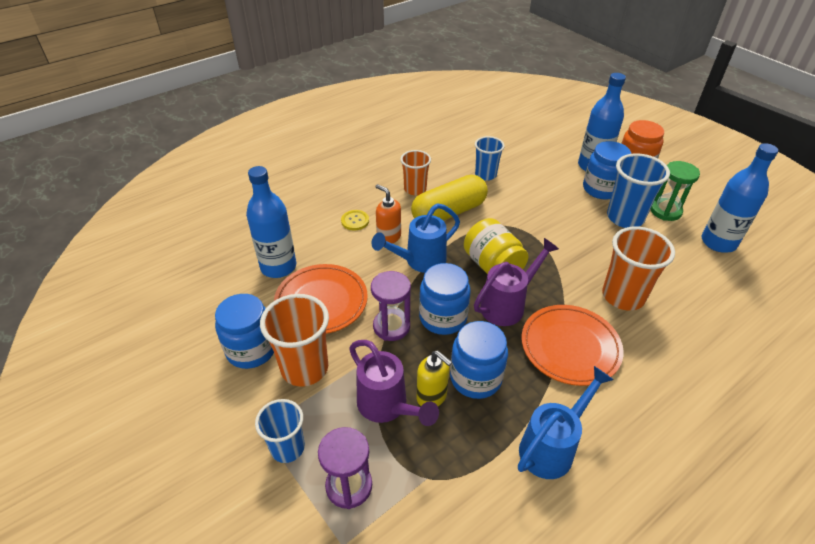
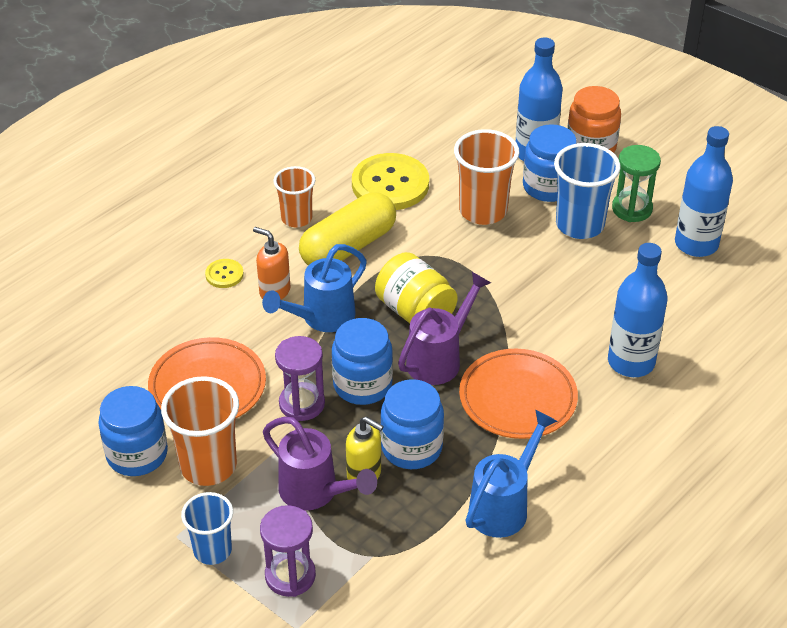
camera: 10 degrees left, 0 degrees up
(278, 267) = (139, 350): blue bottle -> blue bottle (631, 362)
(485, 175) = (390, 184): blue cup -> yellow button
(623, 296) = (578, 329): orange cup -> orange cup (483, 211)

